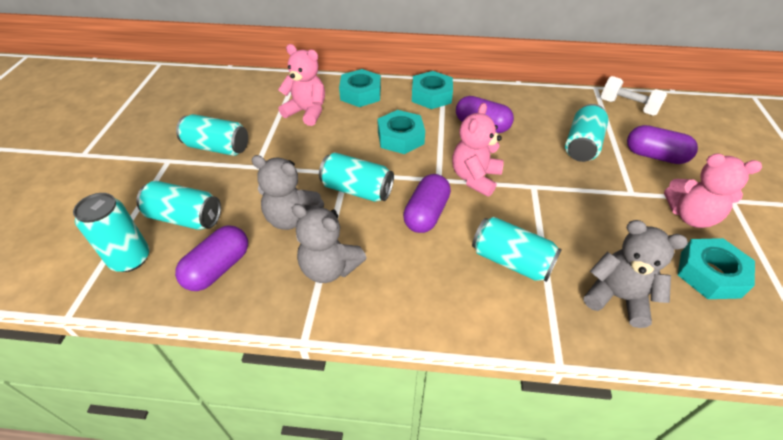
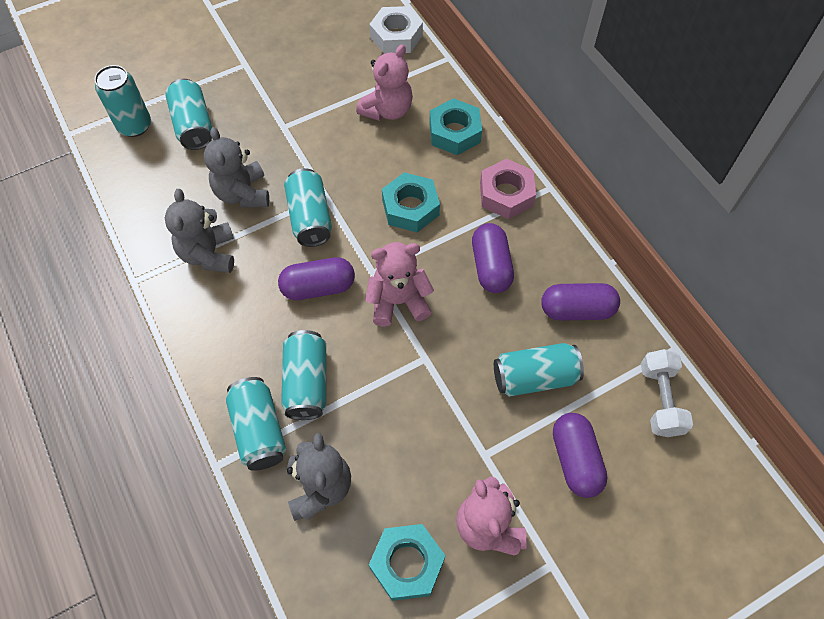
camera: 55 degrees right, 15 degrees up
(217, 147) = (285, 83): turquoise can -> turquoise can (259, 430)
(218, 268) = (161, 183): purple capsule -> purple capsule (576, 310)
(251, 82) = (396, 36): none -> white nut
(307, 112) = (387, 110): pink teddy bear -> pink teddy bear turned 45 degrees clockwise
(431, 96) = (506, 194): turquoise nut -> pink nut

